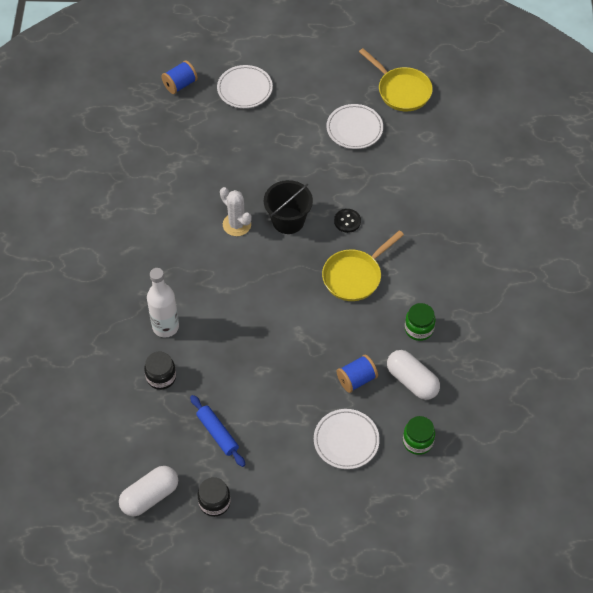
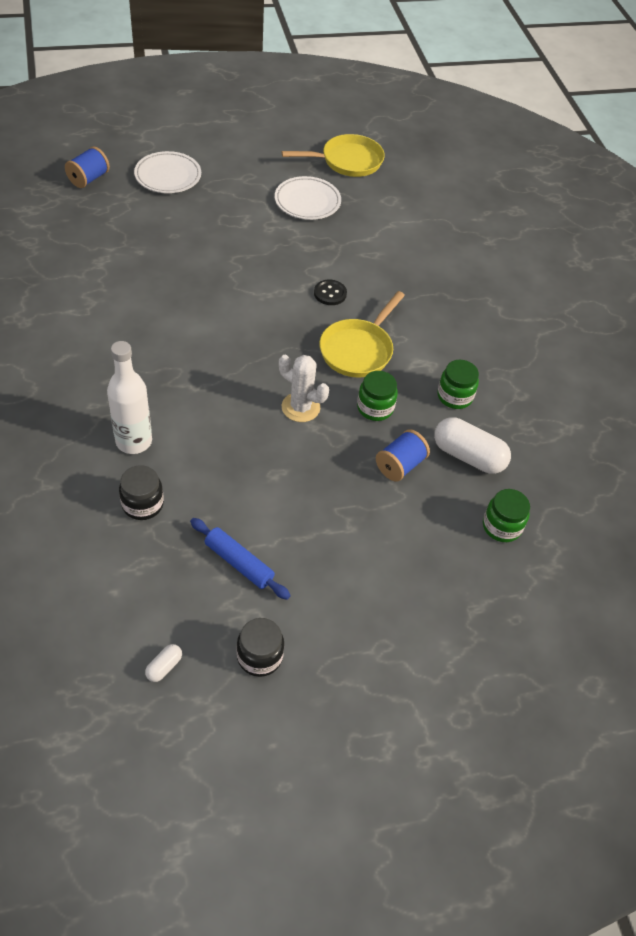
camera: 20 degrees left, 5 degrees down
(150, 496) = (164, 667): white capsule -> white capsule, size x0.46
(237, 224) = (196, 313): white cactus -> white cactus (300, 407)
(288, 220) = (259, 301): black bucket -> none
(346, 440) = (412, 541): white plate -> none
(352, 329) = (375, 408): none -> green jar
(401, 91) = (347, 161): yellow pan -> yellow pan turned 45 degrees counterclockwise

